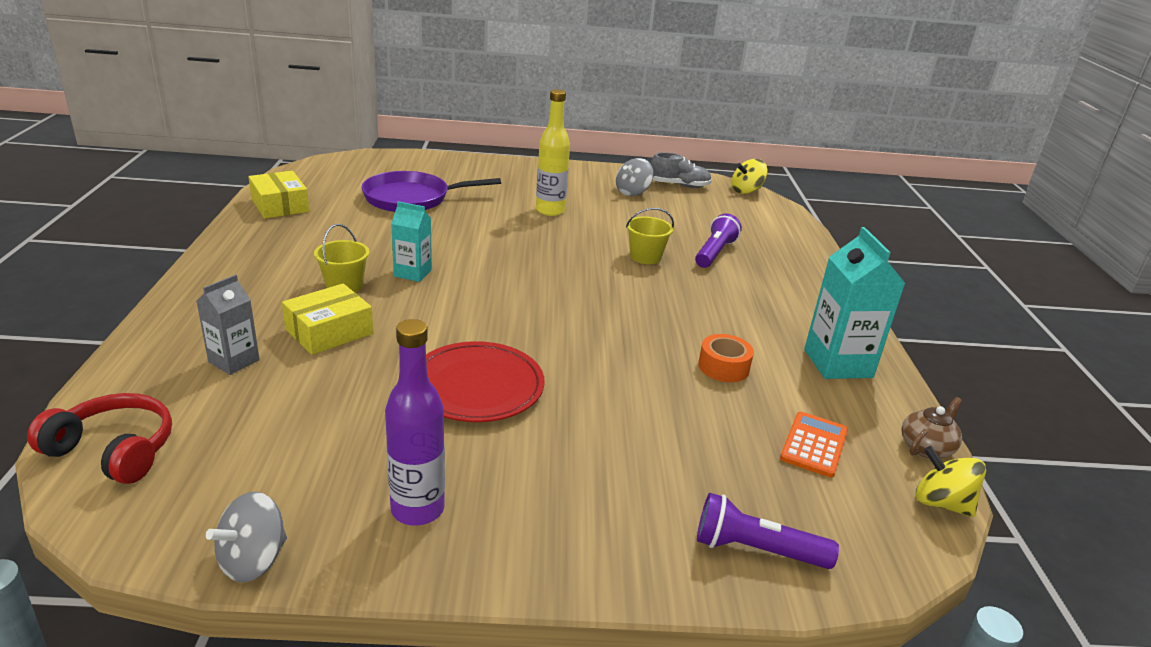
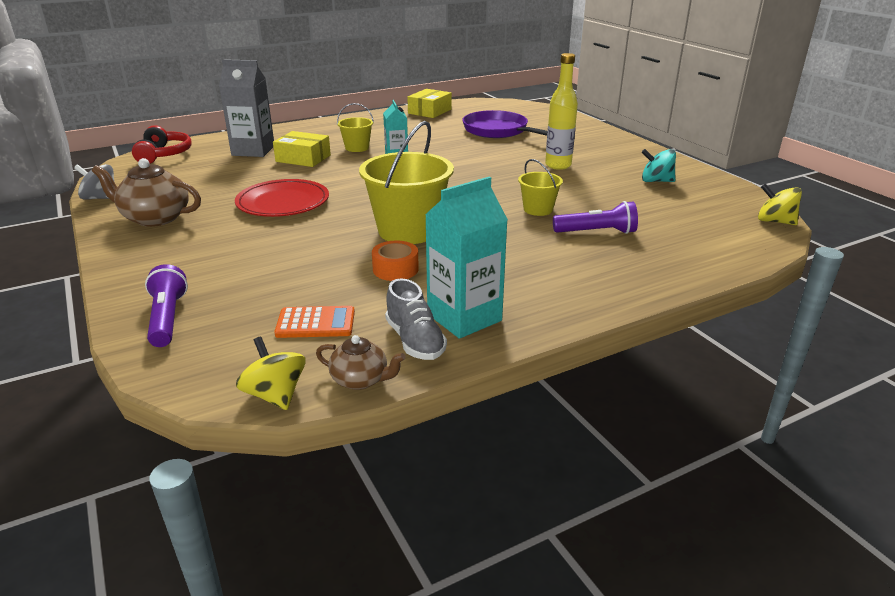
camera: 65 degrees right, 0 degrees up
(234, 361) = (253, 151): grey carton -> grey carton, size x1.66
(417, 509) = (155, 218): purple bottle -> brown teapot
(632, 192) = (656, 181): grey spinning top -> turquoise spinning top
(637, 332) = (408, 230): none -> yellow bucket
(679, 185) = (715, 193): grey shoe -> grey shoe (415, 341)
(941, 503) = (275, 395): yellow spinning top -> yellow spinning top turned 45 degrees counterclockwise

